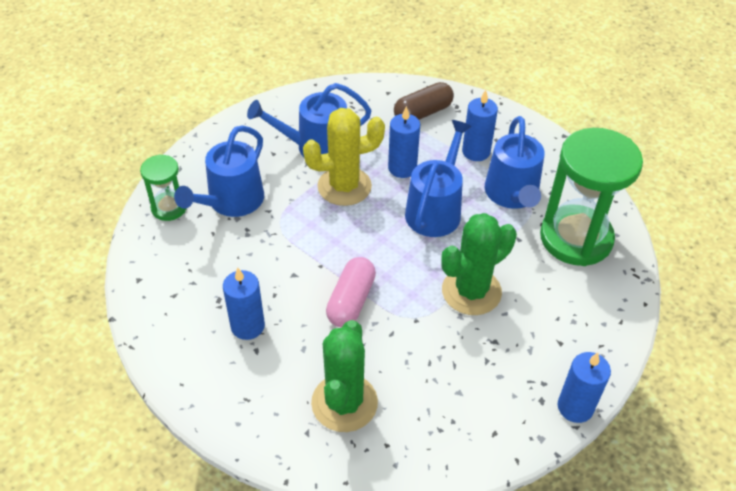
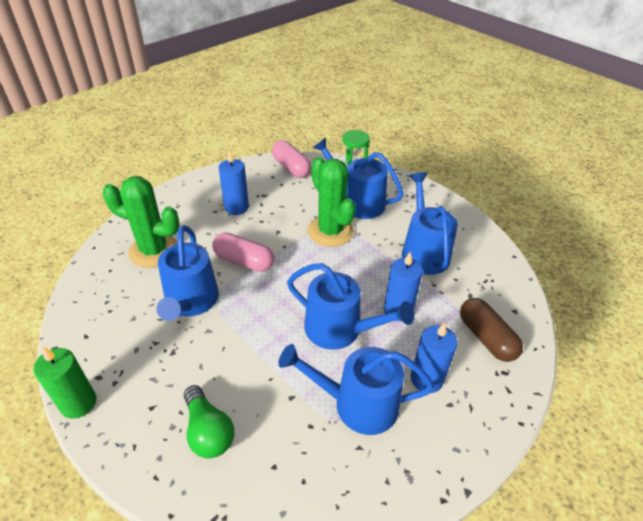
camera: 95 degrees right, 5 degrees down
(152, 275) = (291, 167): none -> pink capsule
(344, 186) = (373, 266): yellow cactus -> none
(423, 341) = (191, 301): none -> blue watering can
(471, 291) = (233, 343): green cactus -> green cactus (330, 231)
(569, 293) = (208, 431): none -> green light bulb
(575, 407) = (78, 403): blue candle -> green candle
(576, 238) = (283, 459): green hourglass -> none

